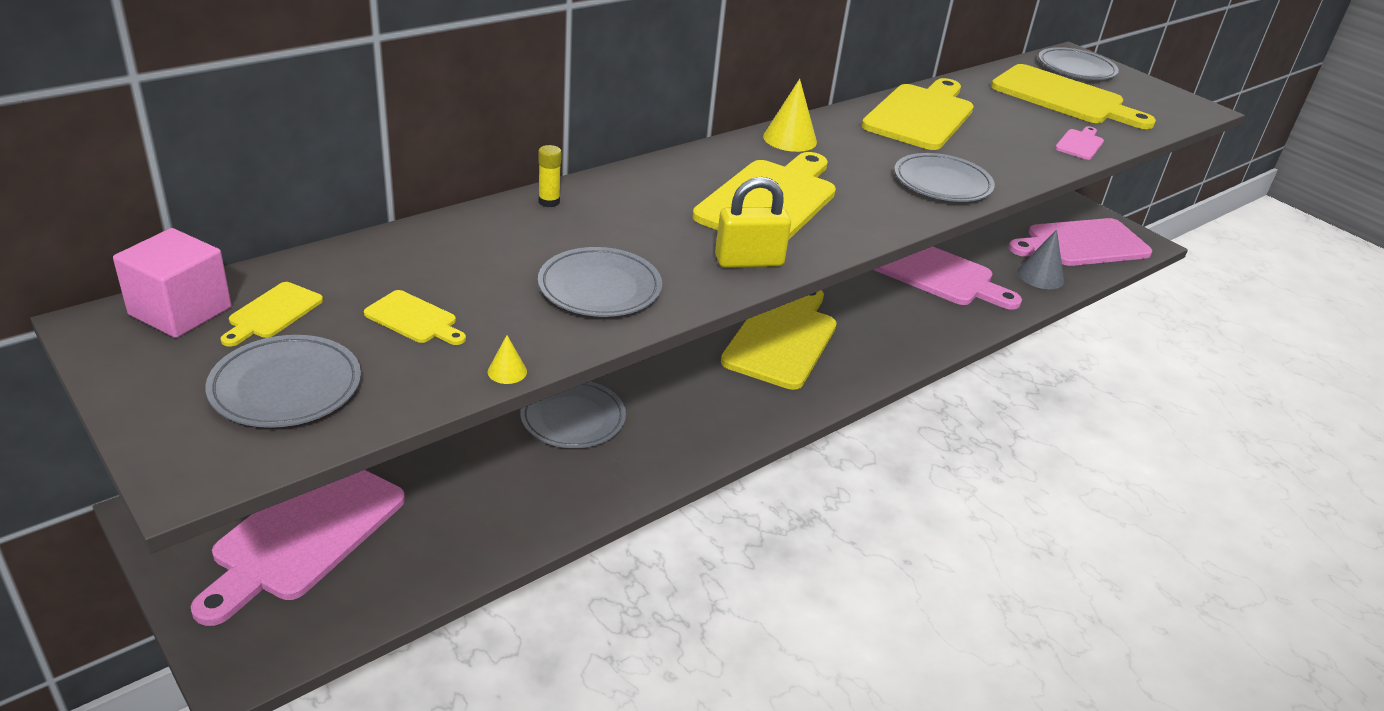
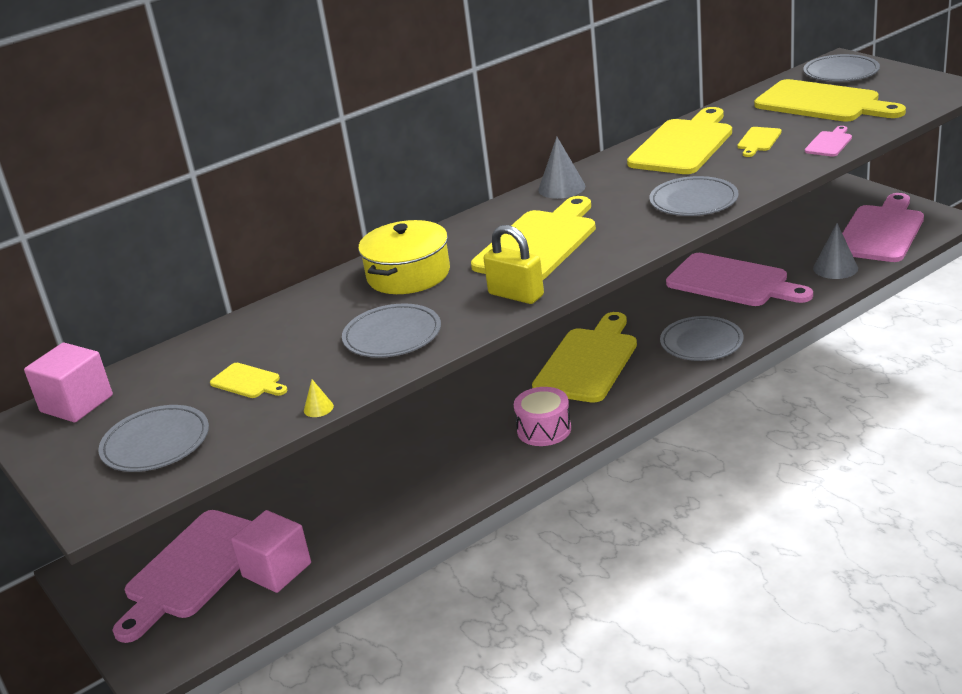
camera: 10 degrees right, 5 degrees down
(273, 313) = (143, 394): yellow cutting board -> yellow cutting board (758, 141)
(411, 549) = (277, 570): none -> pink cube
(549, 202) = (354, 276): yellow glue stick -> none
(573, 418) = (405, 453): grey plate -> grey plate (701, 343)
(616, 211) = (408, 274): none -> yellow pot
(735, 414) = (544, 429): none -> pink drum
(749, 261) = (516, 295): yellow padlock -> yellow padlock turned 45 degrees clockwise
(790, 139) = (561, 188): yellow cone -> grey cone
(1083, 244) = (881, 231): pink cutting board -> pink cutting board turned 135 degrees clockwise

